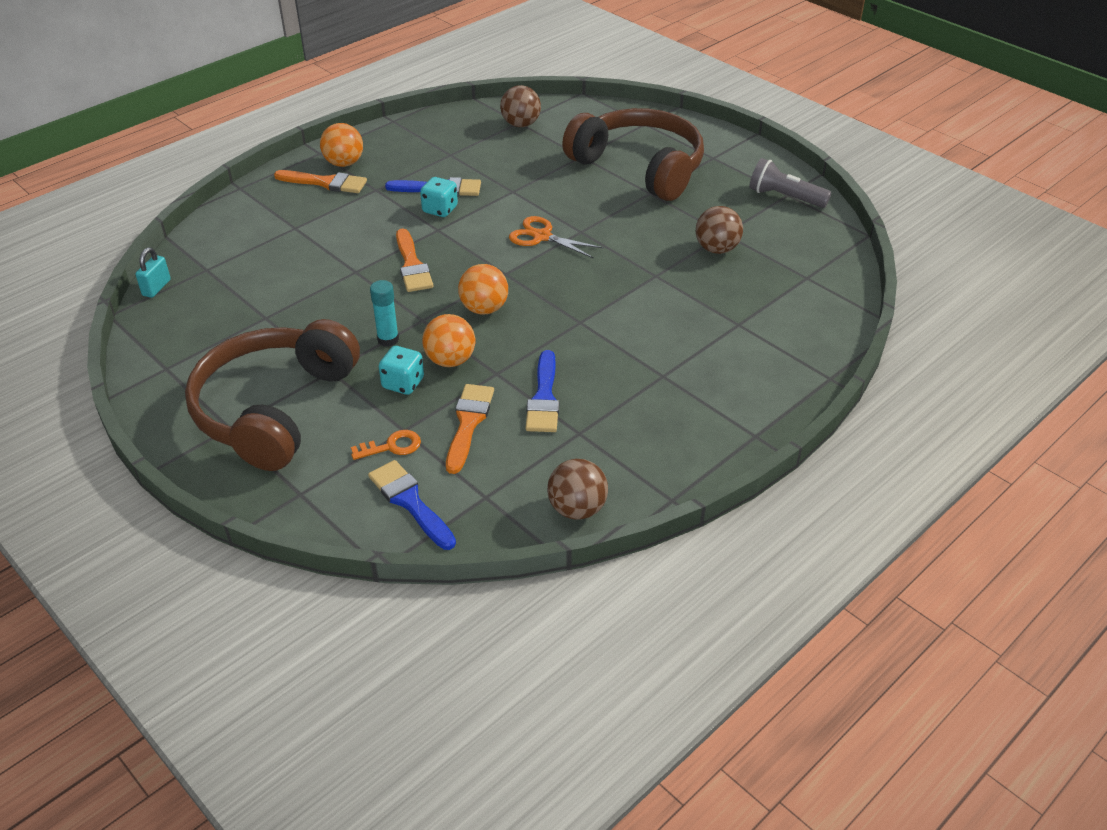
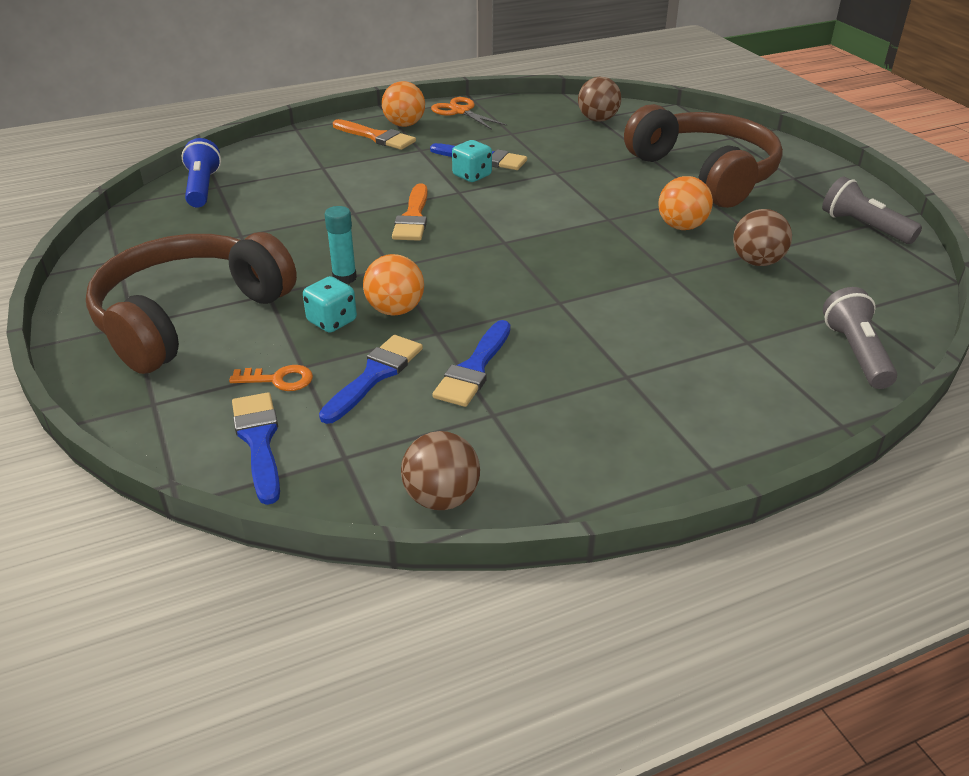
camera: 20 degrees right, 5 degrees down
(156, 288) = (163, 193): turquoise padlock -> none
(192, 274) = (202, 188): none -> blue flashlight
(468, 423) = (375, 375): orange brush -> blue brush
(484, 309) = (462, 269): orange ball -> orange ball (681, 227)
(542, 236) = (563, 216): orange scissors -> orange scissors (460, 111)
(818, 315) = (856, 353): none -> grey flashlight

